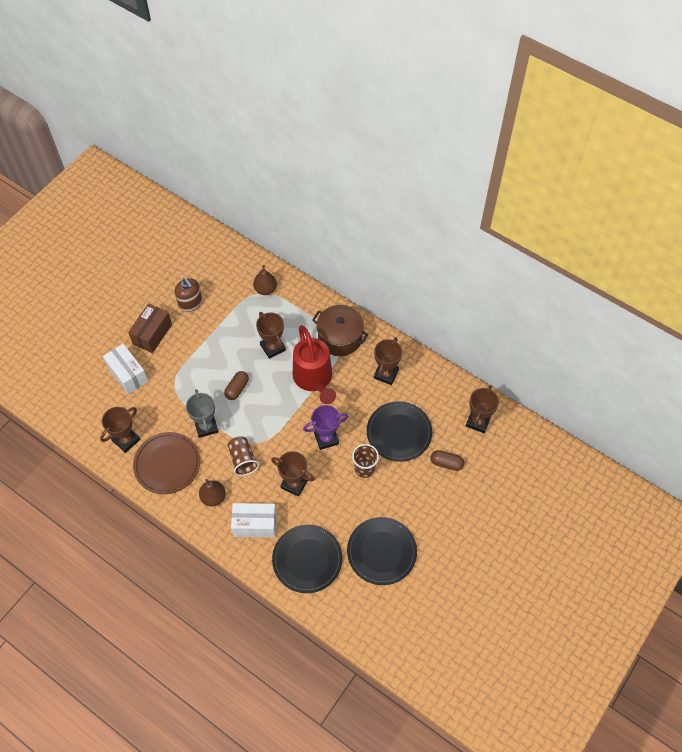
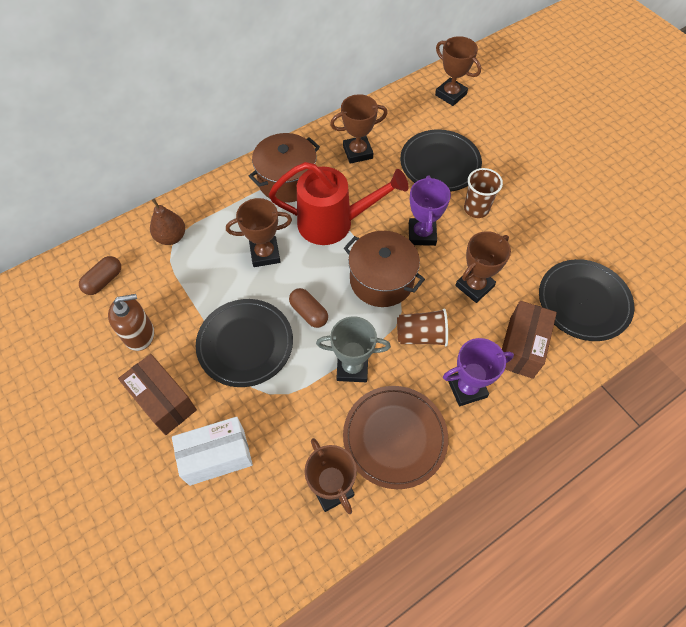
camera: 70 degrees left, 0 degrees up
(213, 497) = (467, 388): brown pear -> purple trophy
(255, 524) = (521, 347): white box -> brown box
(277, 424) = (381, 280): none -> brown pot
(381, 552) = (588, 224): black plate -> black plate (245, 344)
(386, 374) = (357, 152): brown trophy -> brown trophy turned 60 degrees counterclockwise
(446, 463) = (492, 135): brown capsule -> brown capsule (104, 281)

